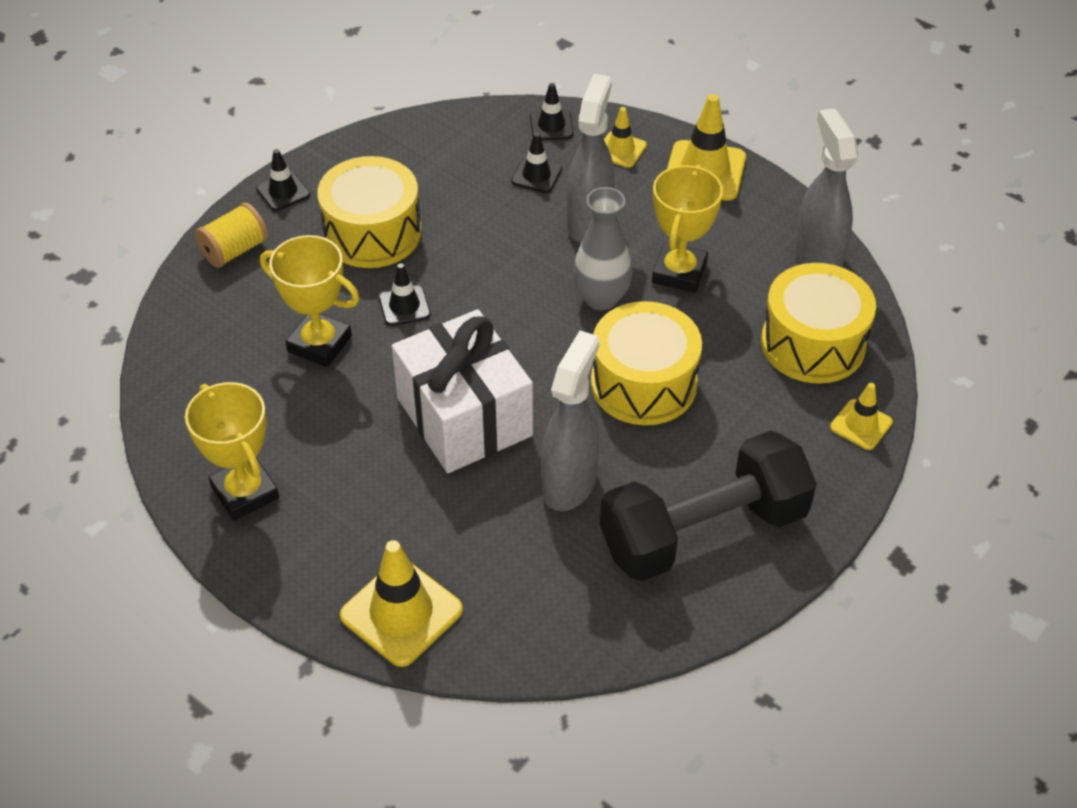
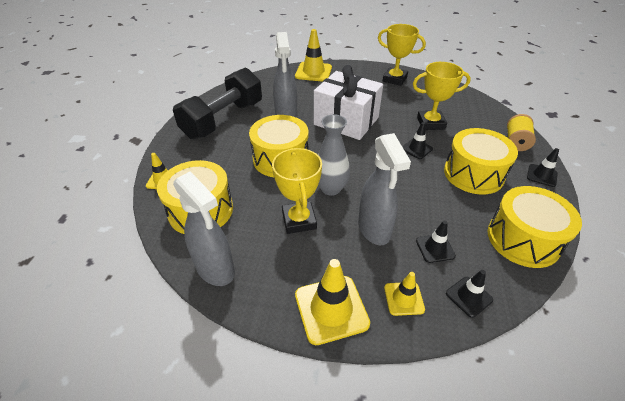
camera: 150 degrees right, 5 degrees down
(423, 143) = (523, 239): none -> yellow drum

